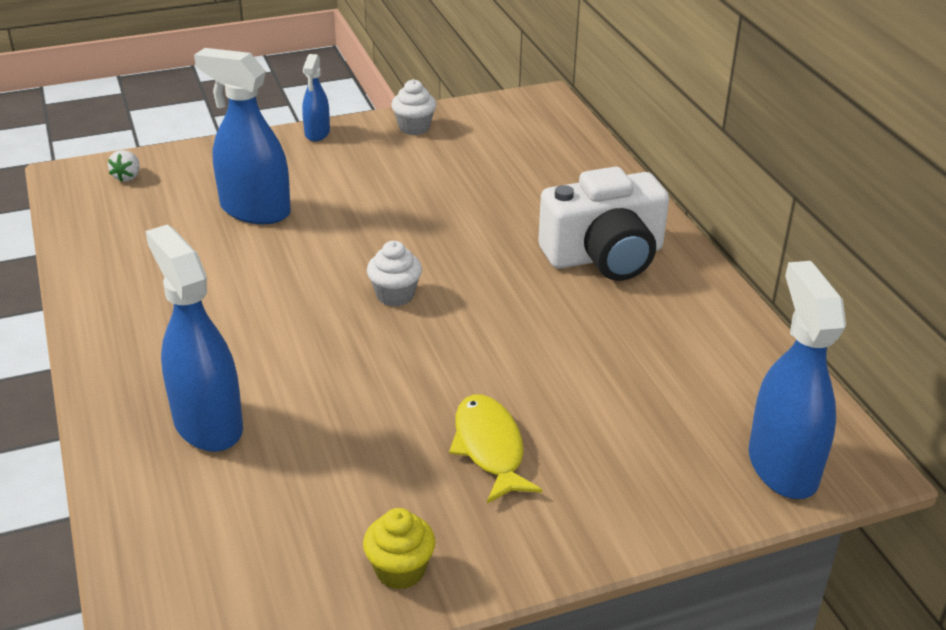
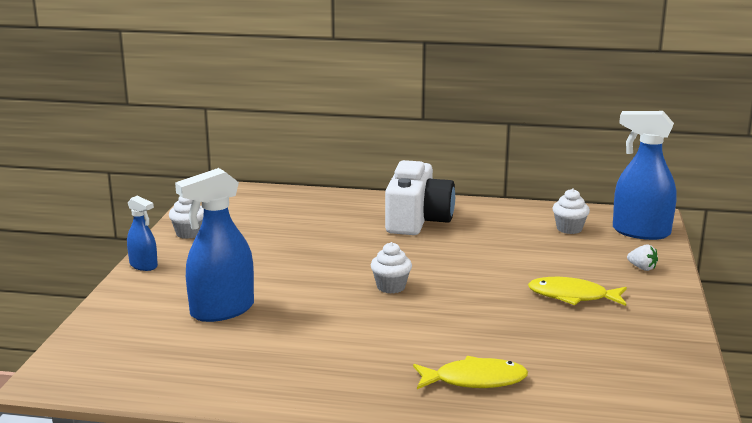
camera: 60 degrees left, 15 degrees down
(127, 177) = (93, 352): white strawberry -> white strawberry (642, 268)
(207, 424) = (475, 380): blue spray bottle -> yellow fish
(400, 570) = (663, 347): yellow cupcake -> none
(716, 390) = (569, 229): none -> white cupcake

